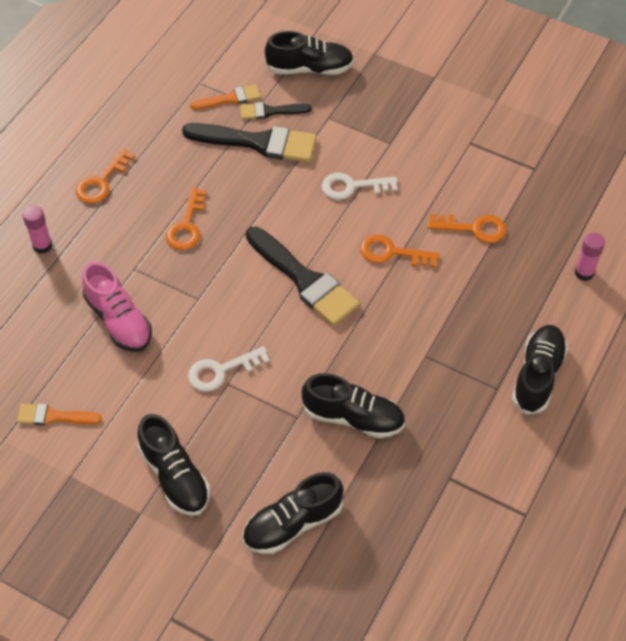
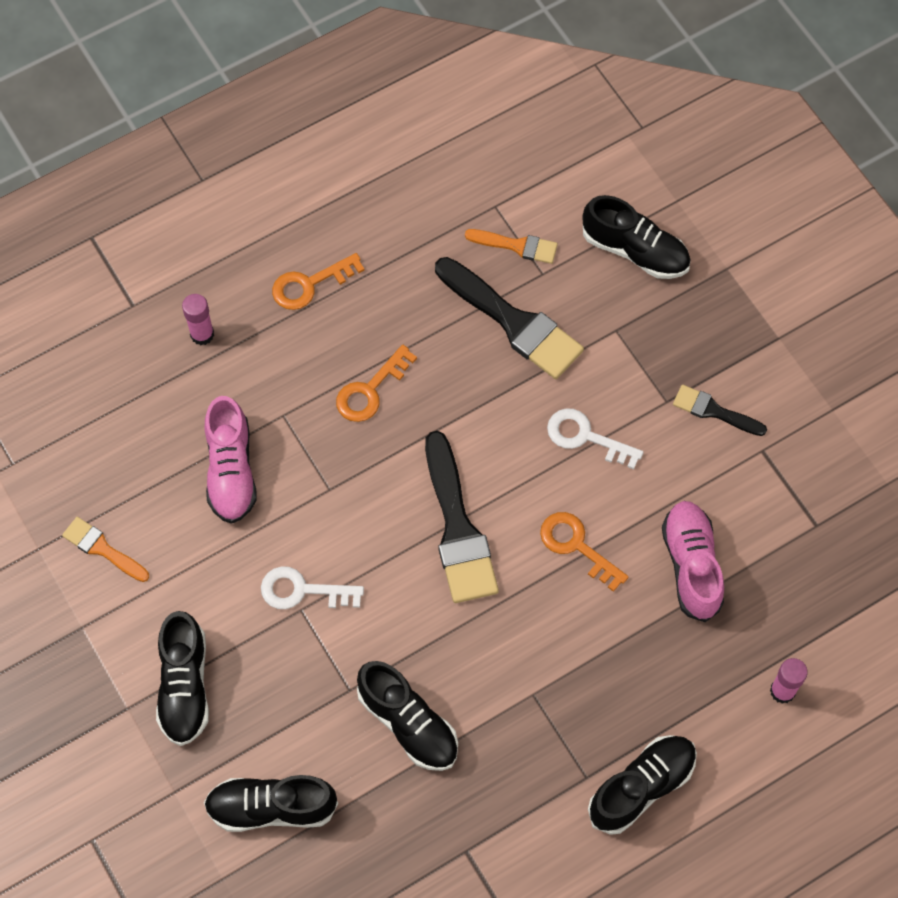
camera: 30 degrees right, 10 degrees up
(270, 111) = (553, 287): black brush -> black brush (714, 411)
(474, 228) = (691, 565): orange key -> pink shoe

